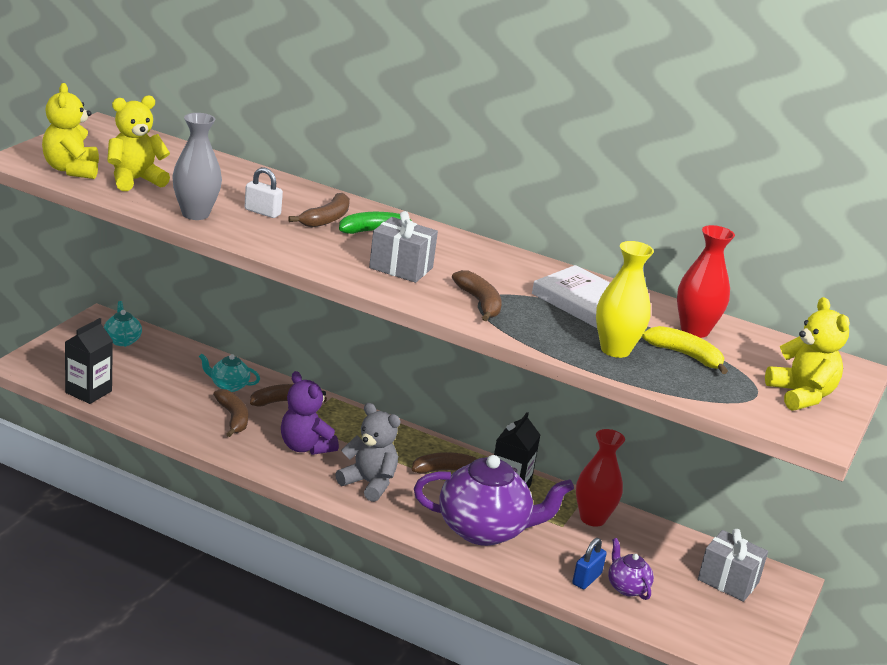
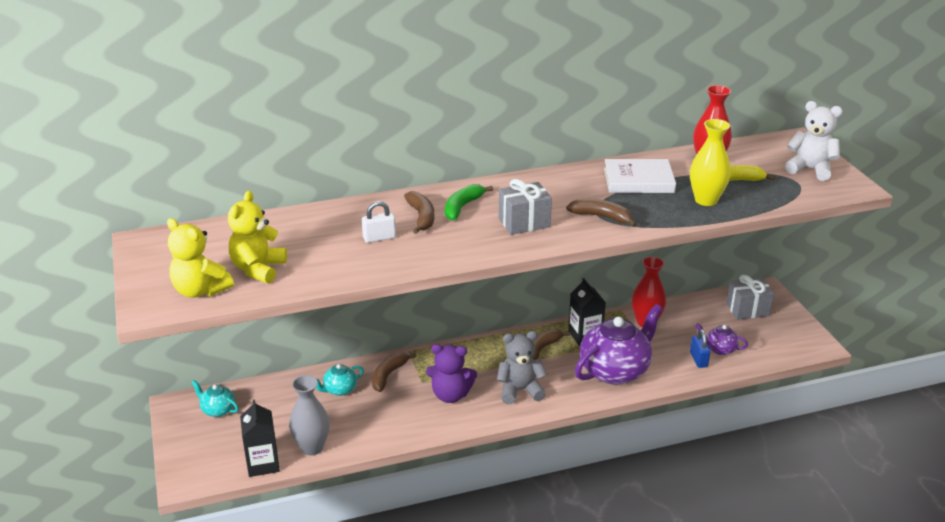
camera: 40 degrees left, 5 degrees up
(195, 214) = (347, 267): grey vase -> grey vase (312, 447)
(233, 418) = (380, 409): brown banana -> none
(801, 395) = (810, 169): yellow teddy bear -> white teddy bear

